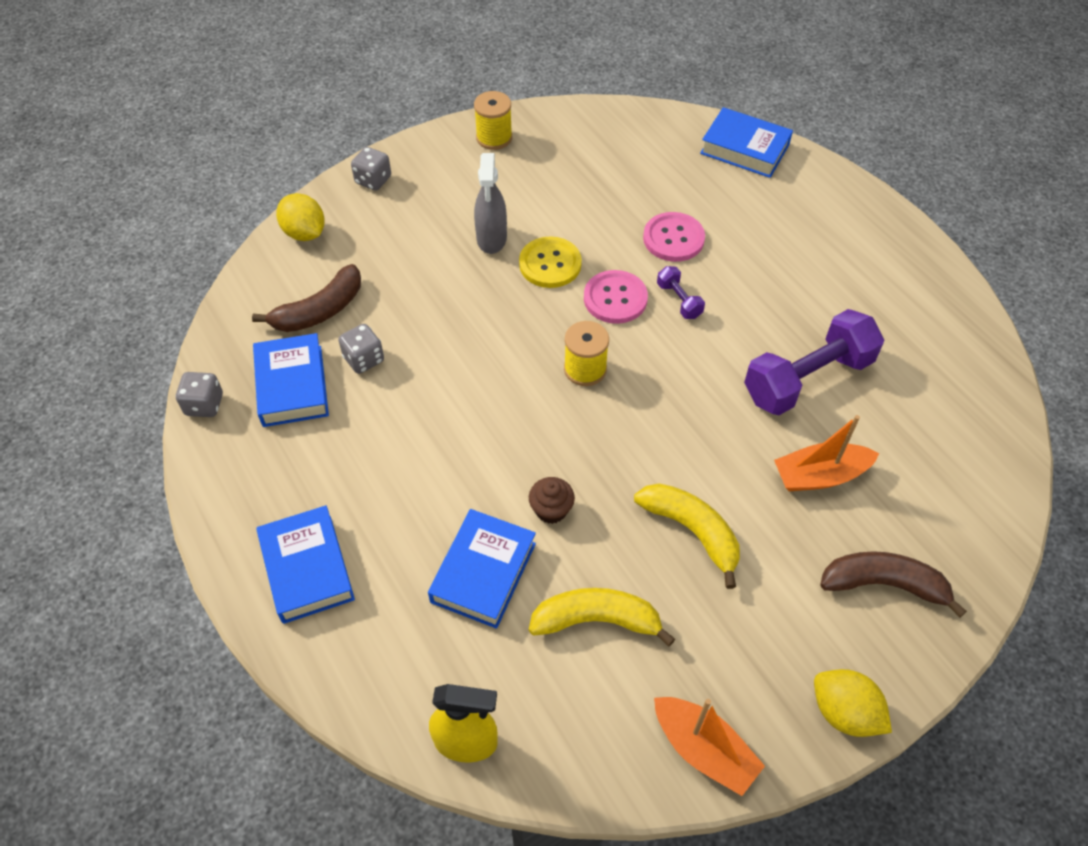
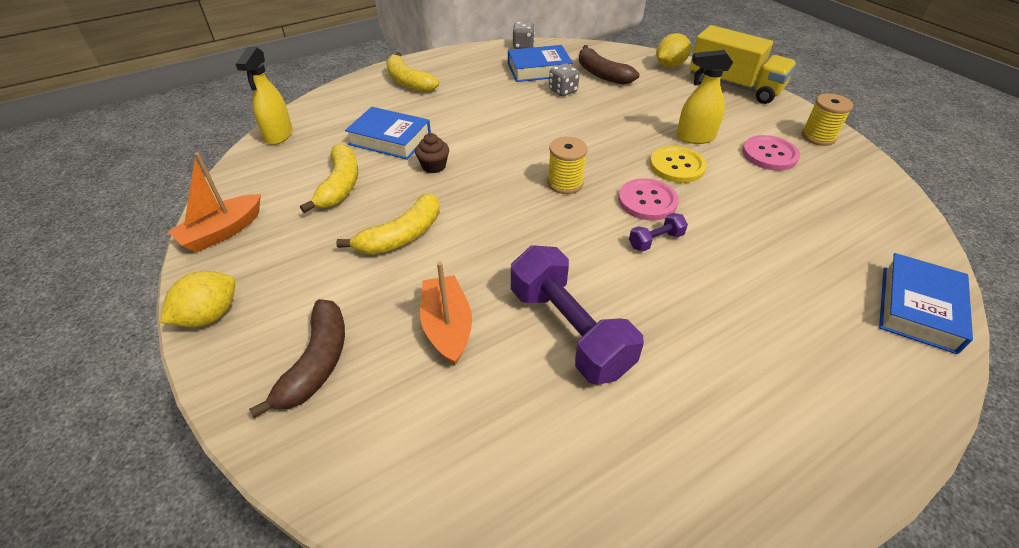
camera: 90 degrees right, 10 degrees down
(307, 569) = (408, 82): blue book -> yellow banana
(373, 180) = (734, 86): grey dice -> yellow truck
(491, 239) = (694, 137): grey spray bottle -> yellow spray bottle
(673, 238) = (738, 241): pink button -> pink button (769, 154)

